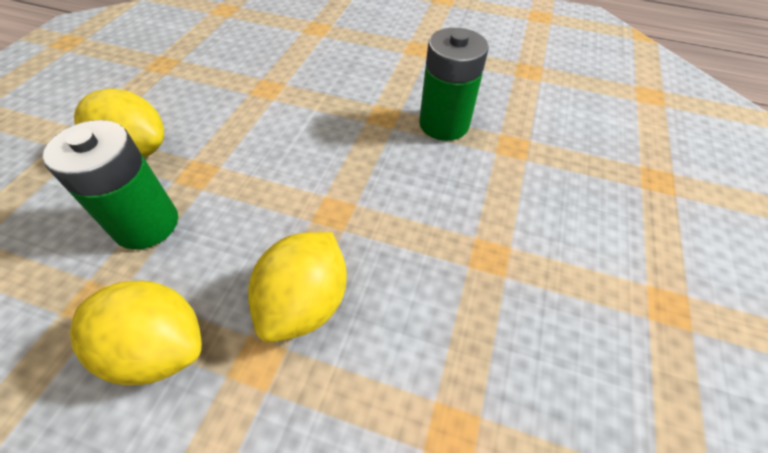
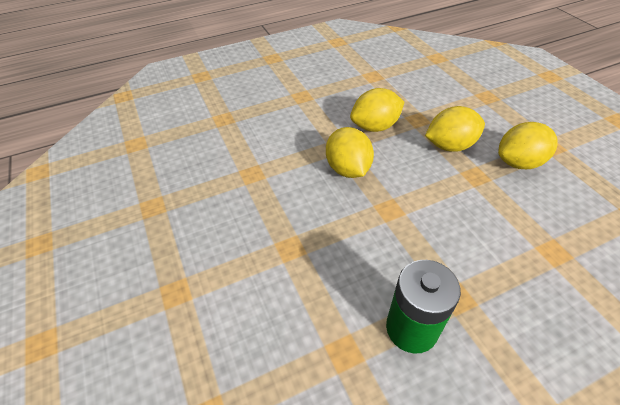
camera: 140 degrees right, 5 degrees down
(146, 224) = (450, 146): green battery -> yellow lemon

